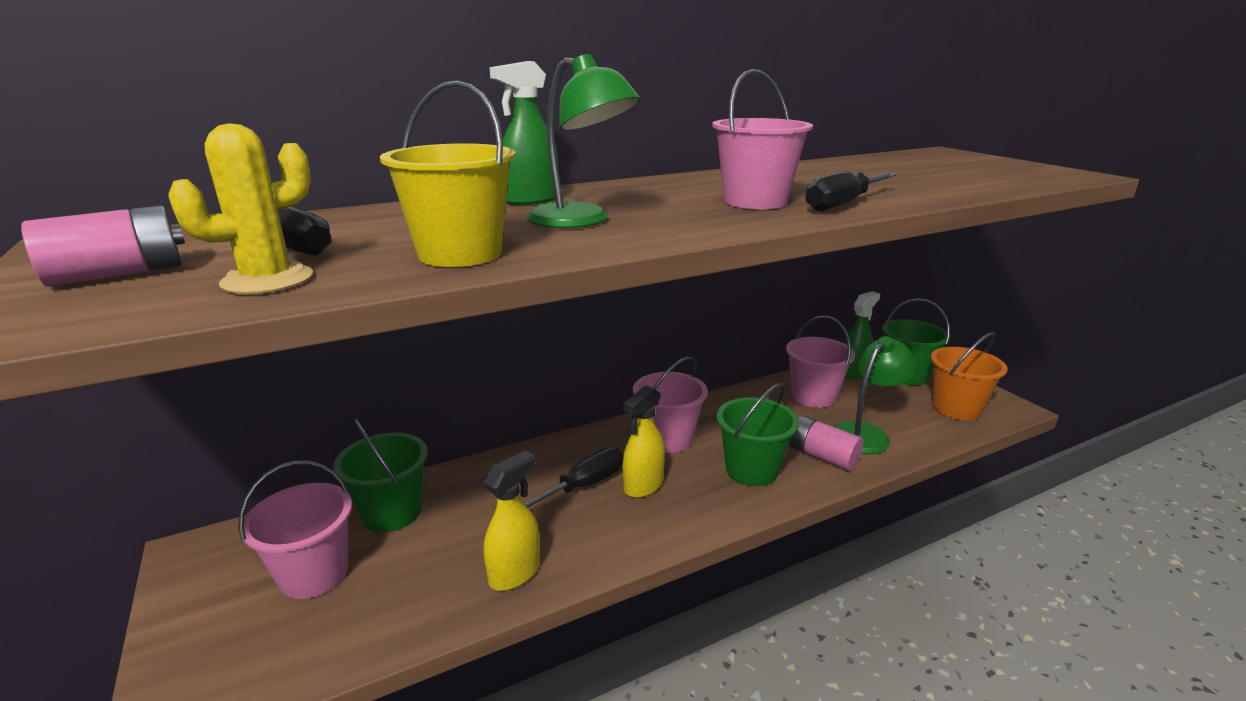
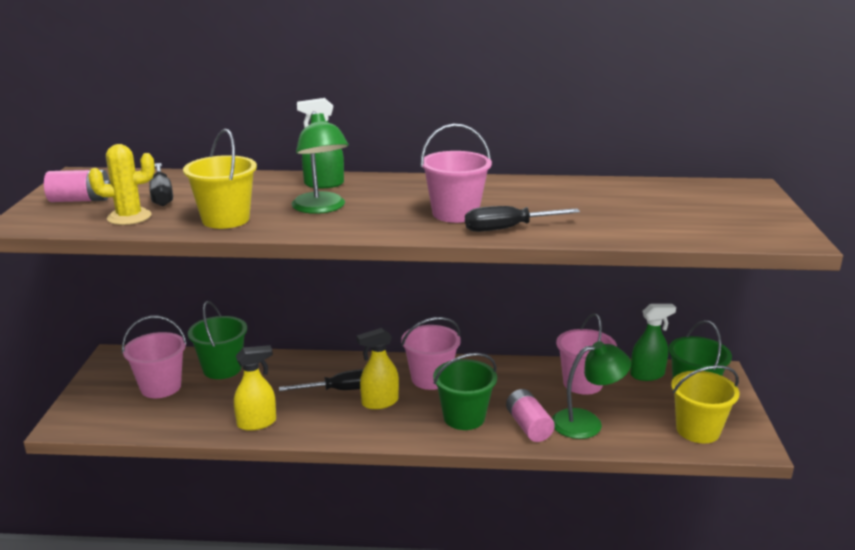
camera: 30 degrees right, 0 degrees up
(956, 408) = (698, 430): orange bucket -> yellow bucket

